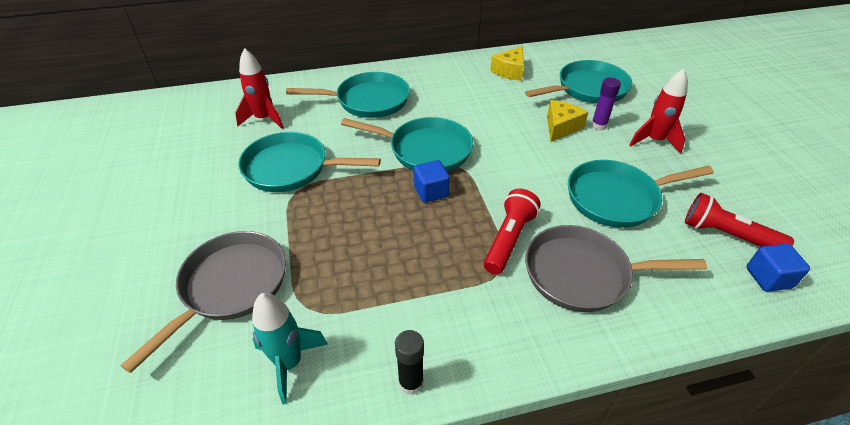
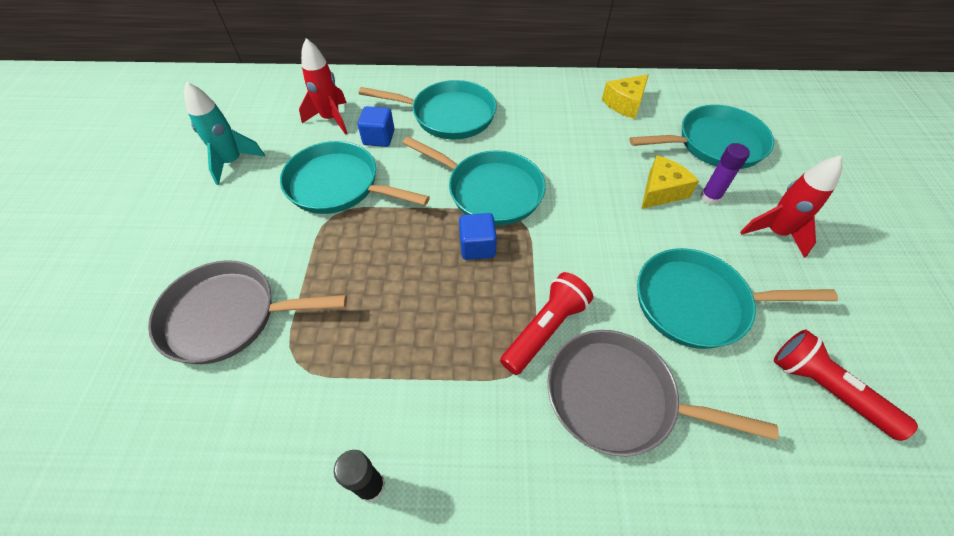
camera: 15 degrees right, 10 degrees up
(230, 287) = (229, 316): grey pan -> grey pan turned 135 degrees counterclockwise
(289, 363) = (255, 425): turquoise rocket -> turquoise rocket (233, 162)
(768, 278) = (862, 465): blue cube -> blue cube (379, 138)

